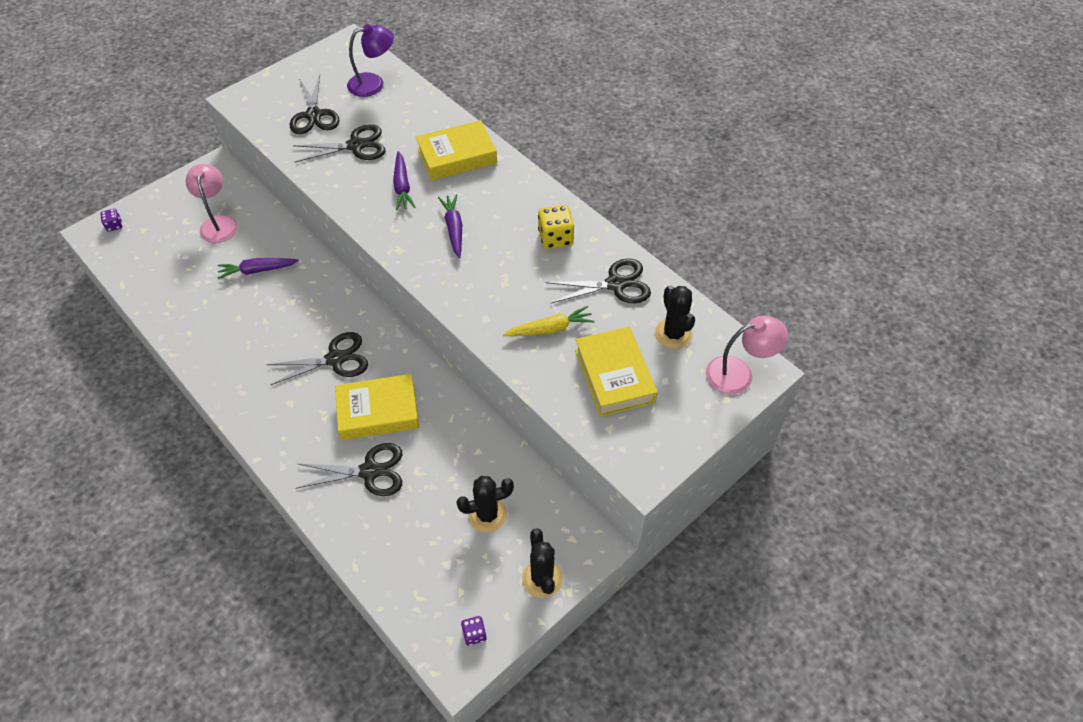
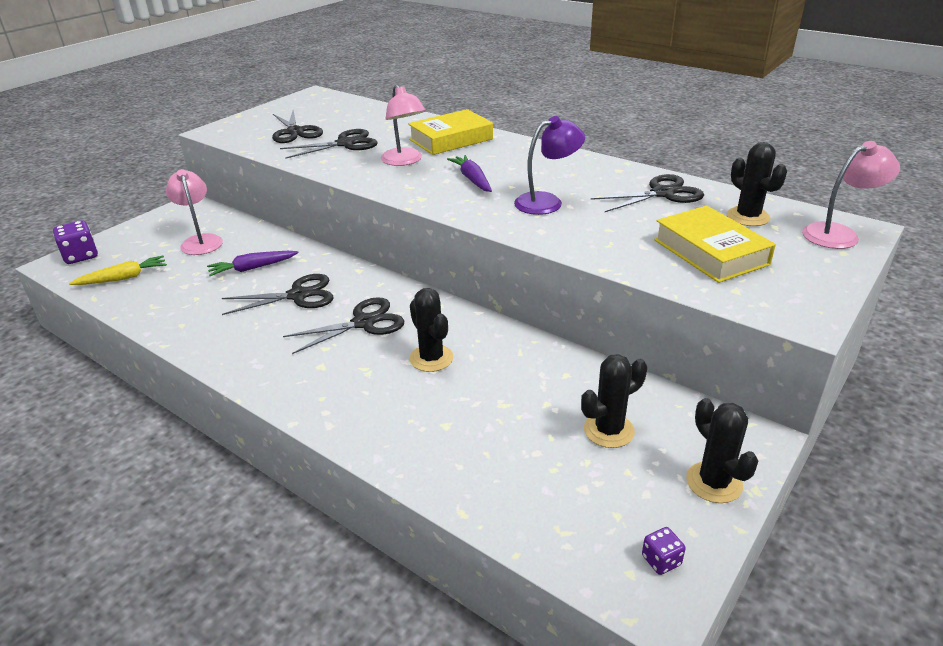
camera: 10 degrees left, 20 degrees down
(114, 225) = (81, 256): purple dice -> purple dice, size x1.77
(370, 471) = (443, 412): black scissors -> black scissors (298, 295)
(373, 84) = (348, 111): purple lamp -> purple lamp (547, 202)
(378, 411) = (431, 358): yellow book -> black cactus
(402, 186) = (404, 161): purple carrot -> pink lamp
(550, 329) = (616, 229): yellow carrot -> yellow carrot (123, 278)
(555, 238) = (580, 173): yellow dice -> none

